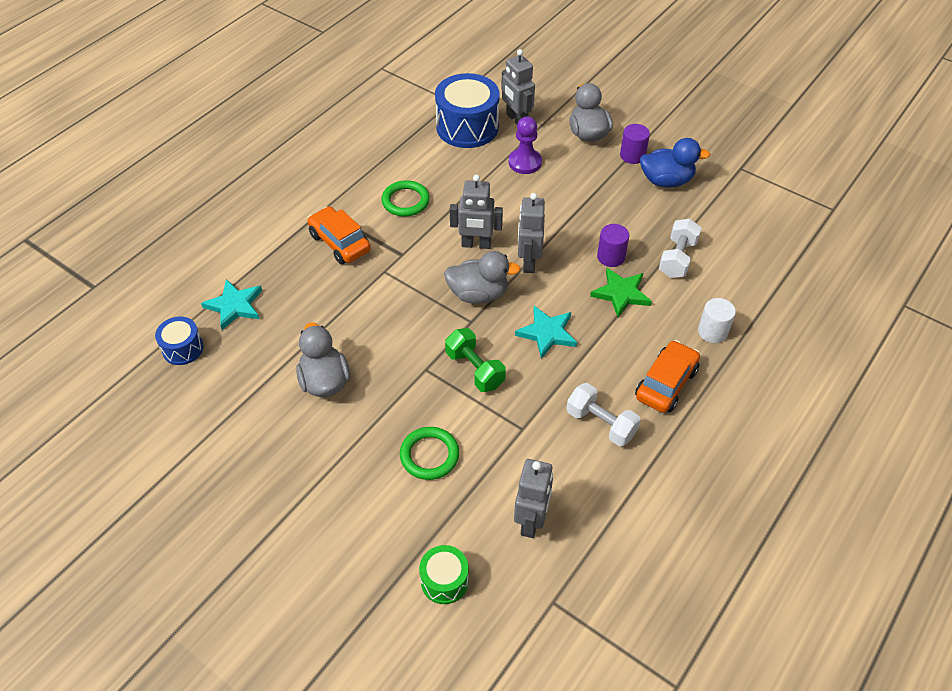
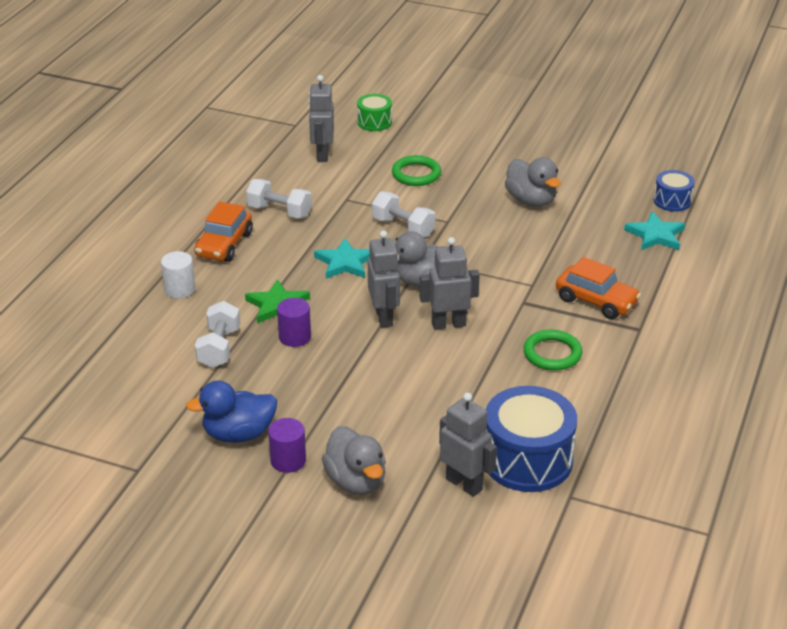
camera: 165 degrees right, 15 degrees down
(475, 369) = (403, 227): green dumbbell -> white dumbbell
(525, 162) = (429, 425): purple pawn -> none

